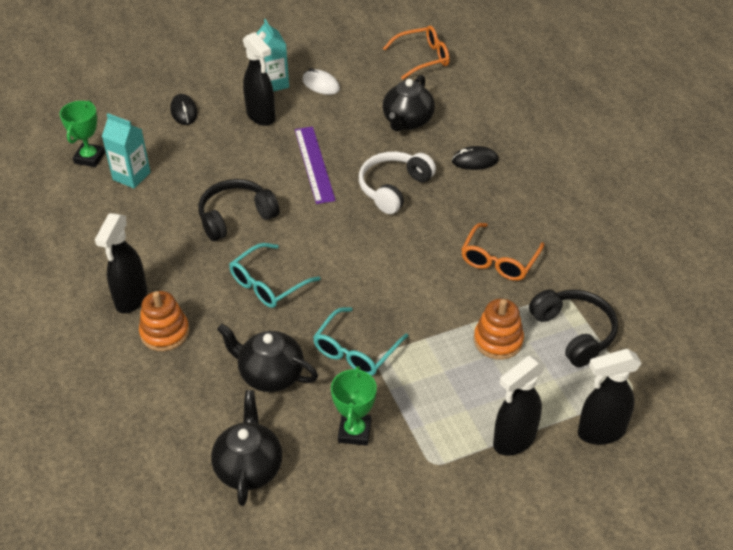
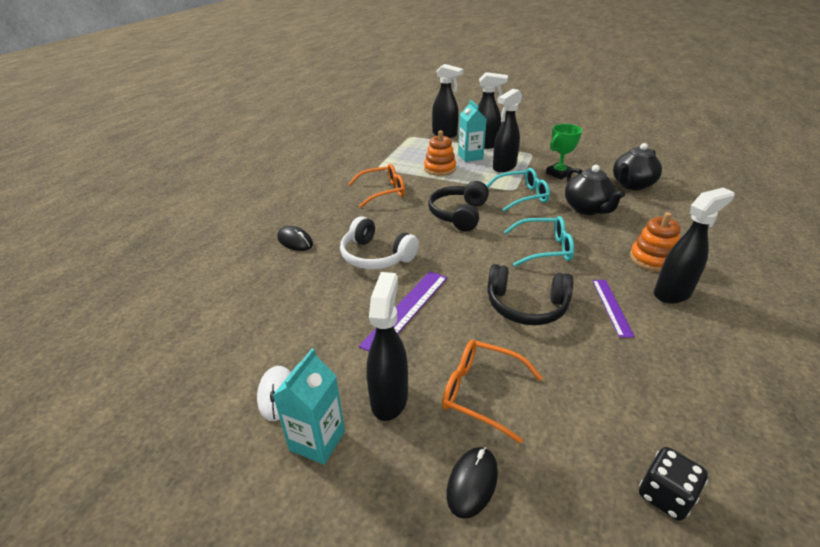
camera: 135 degrees left, 10 degrees down
(89, 158) = (665, 495): green trophy -> black dice
(131, 176) = (612, 420): turquoise carton -> turquoise carton (470, 156)
(173, 255) = (611, 307): none -> purple ruler
(393, 188) = (375, 256): white headphones -> white headphones turned 45 degrees clockwise
(407, 121) = (280, 297): black teapot -> none
(423, 58) = (148, 350): orange glasses -> orange glasses (481, 392)
(431, 398) = (504, 167): none -> black spray bottle
(574, 332) = (400, 156): black headphones -> black headphones (458, 214)

